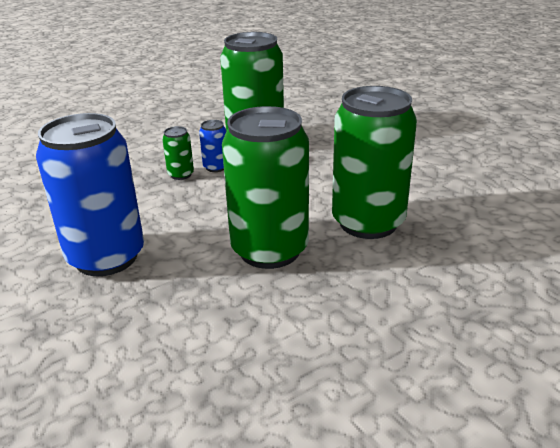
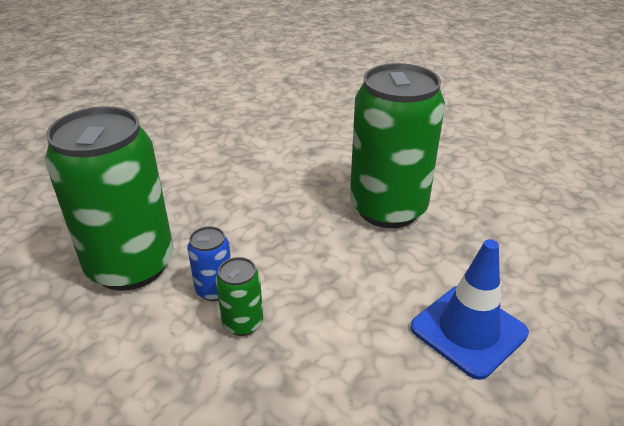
camera: 105 degrees left, 5 degrees up
(106, 257) = (468, 330): blue can -> blue traffic cone
(368, 222) = (317, 160): green can -> none

